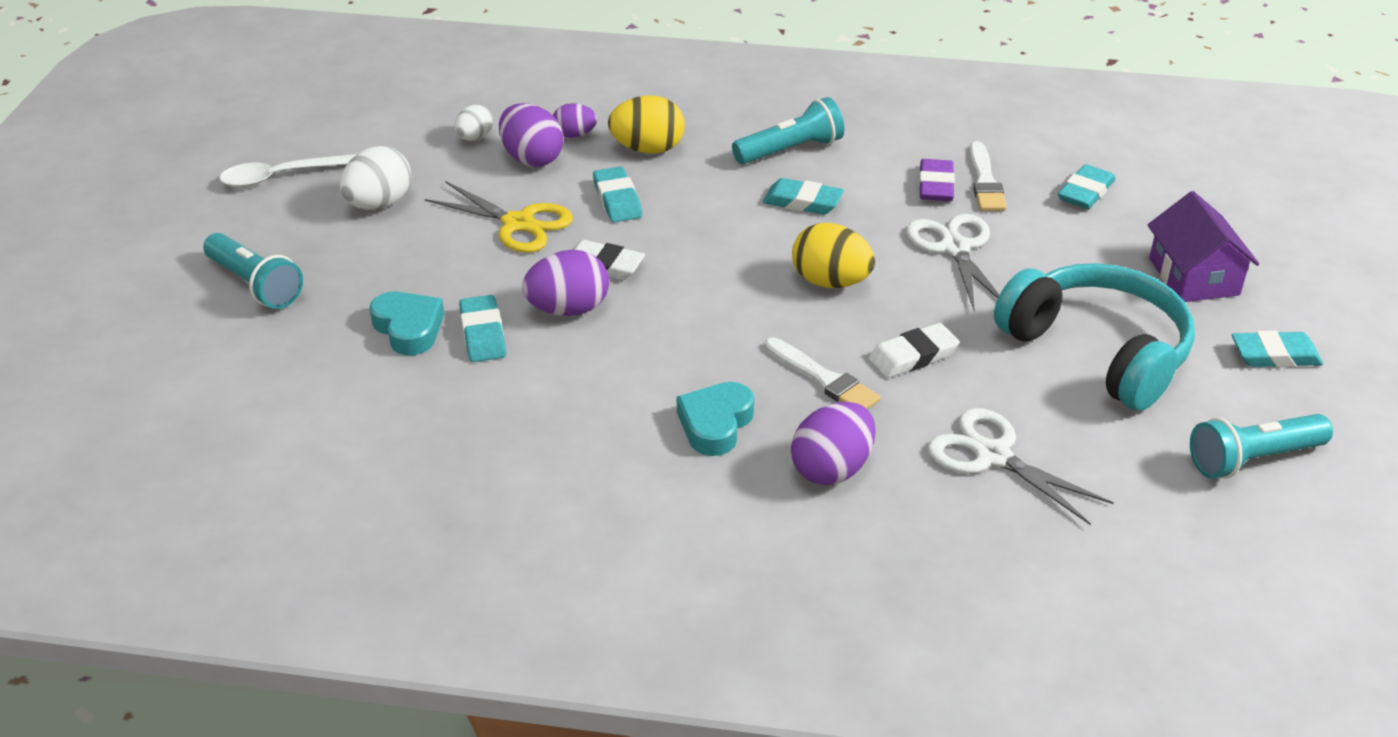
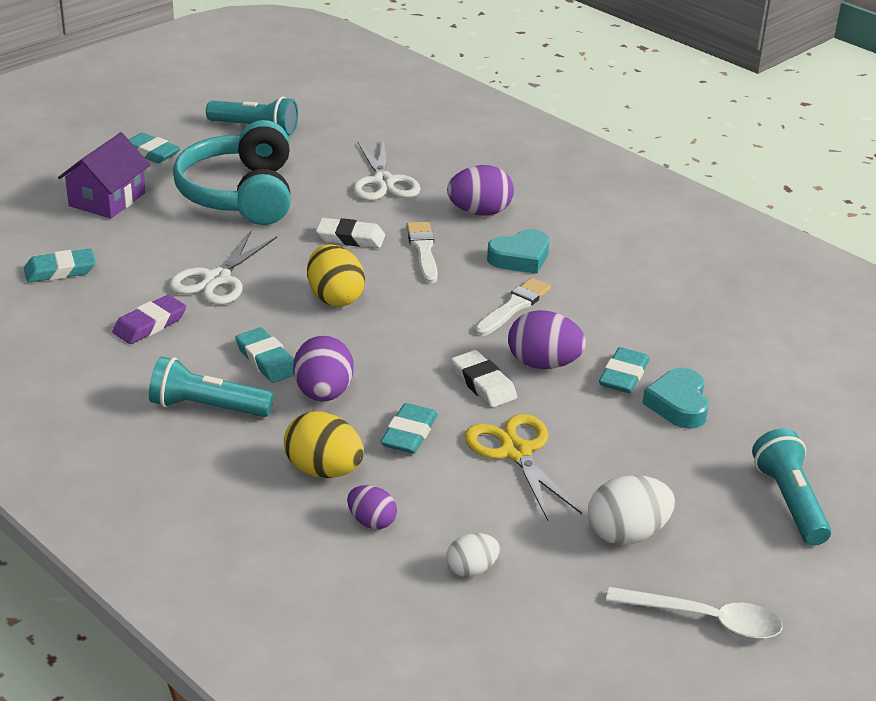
camera: 145 degrees left, 5 degrees down
(532, 159) = (440, 514): purple egg -> purple egg (323, 393)
(985, 182) = (111, 310): white brush -> white brush (514, 307)

